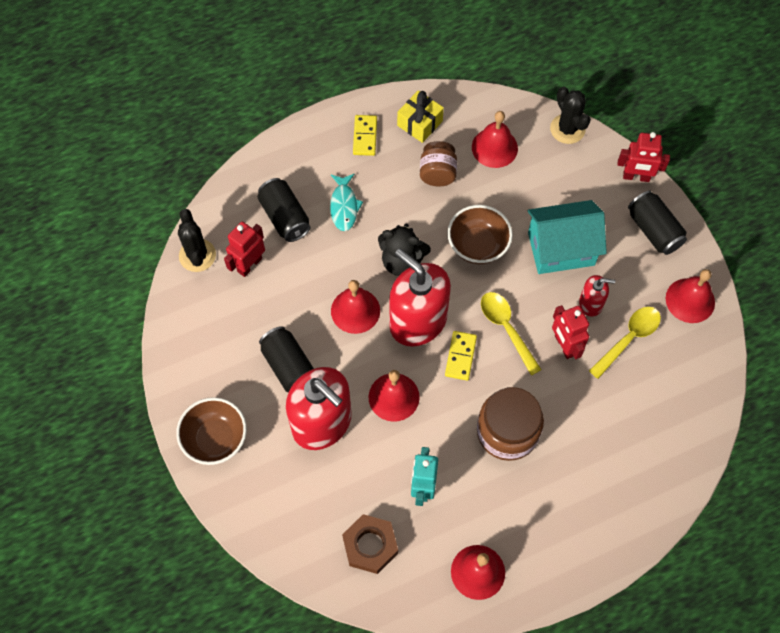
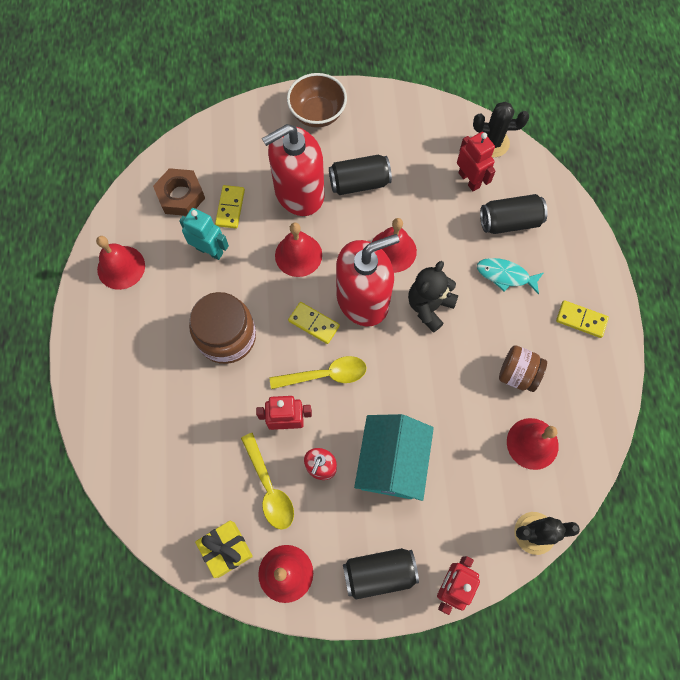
camera: 110 degrees right, 5 degrees up
(365, 486) = (230, 208): none -> yellow domino
(419, 123) = (583, 378): yellow gift -> yellow gift (226, 549)
(478, 246) = (422, 382): brown bowl -> none

